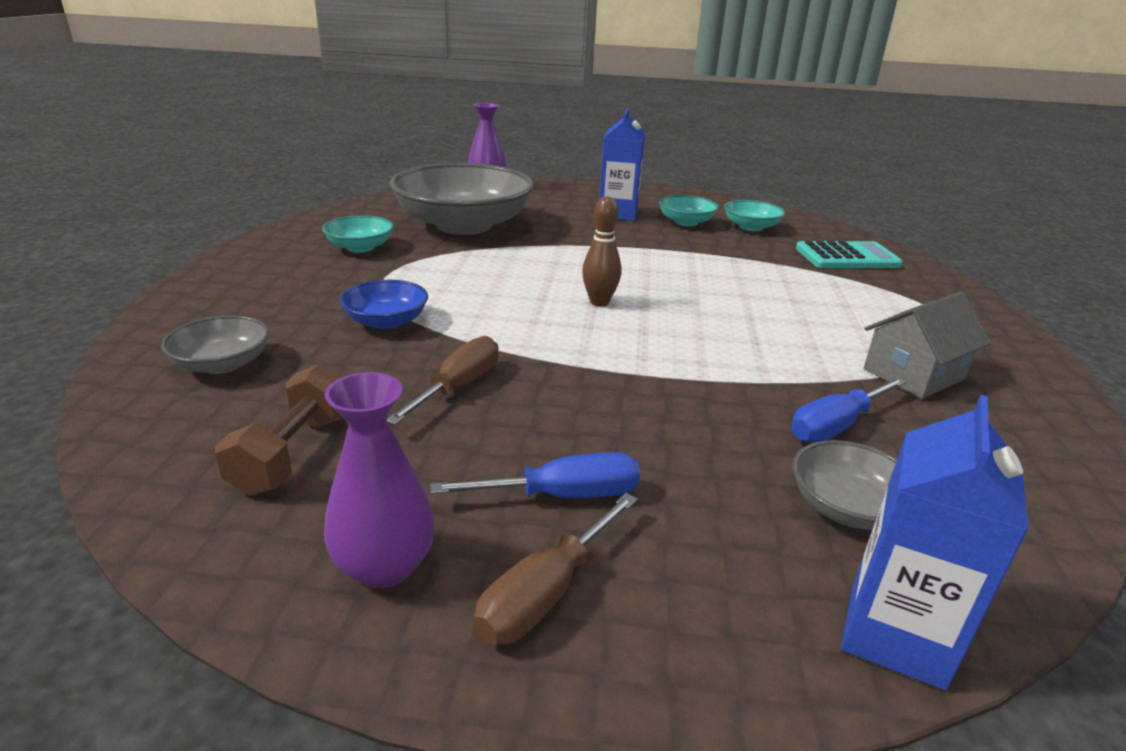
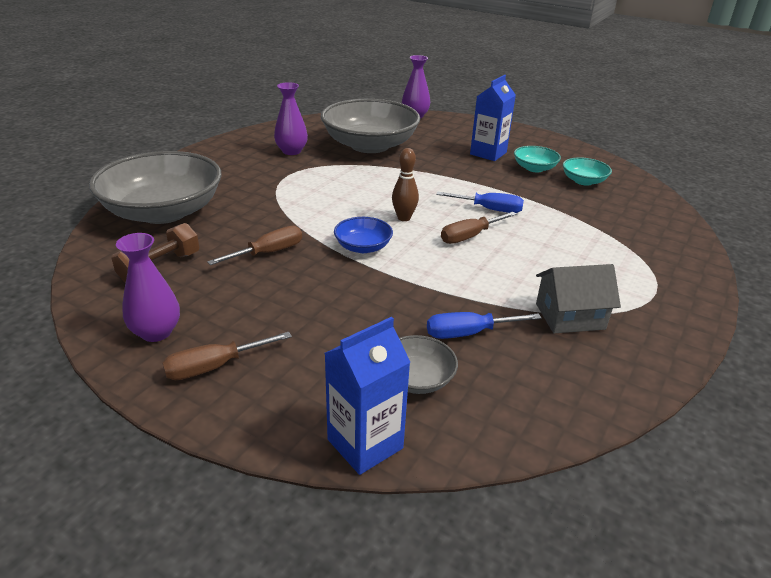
camera: 25 degrees right, 5 degrees up
(222, 364) = (163, 212): grey bowl -> grey bowl, size x2.23
(360, 247) = (291, 151): turquoise bowl -> purple vase
(386, 321) = (265, 204): blue bowl -> blue bowl (363, 247)
(562, 495) = (266, 325): blue screwdriver -> blue screwdriver (489, 209)
(702, 308) = (470, 236): none -> brown screwdriver
(847, 257) = (635, 220): turquoise calculator -> none

